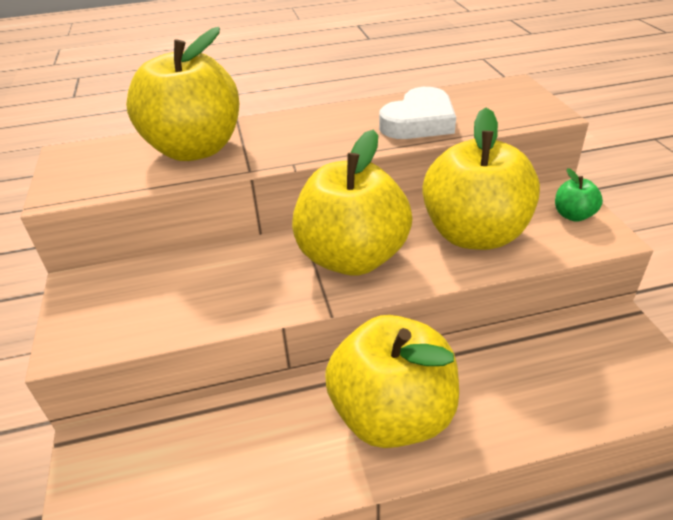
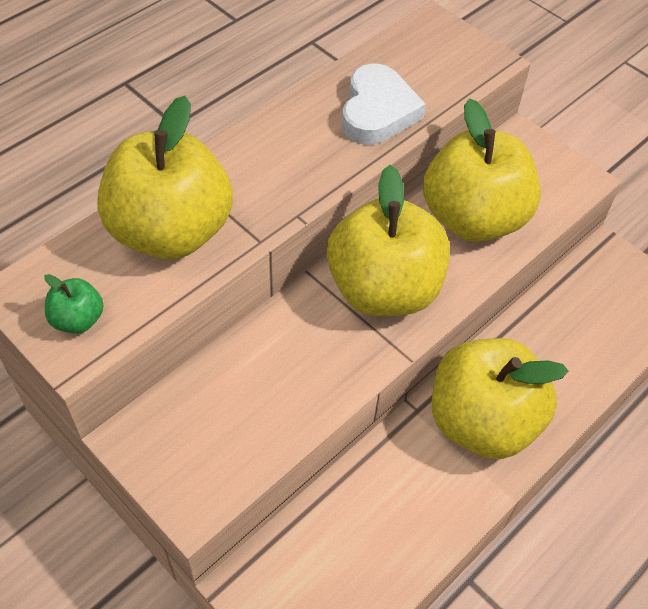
camera: 35 degrees left, 15 degrees up
(573, 215) = (542, 163): green apple -> green apple (78, 320)

